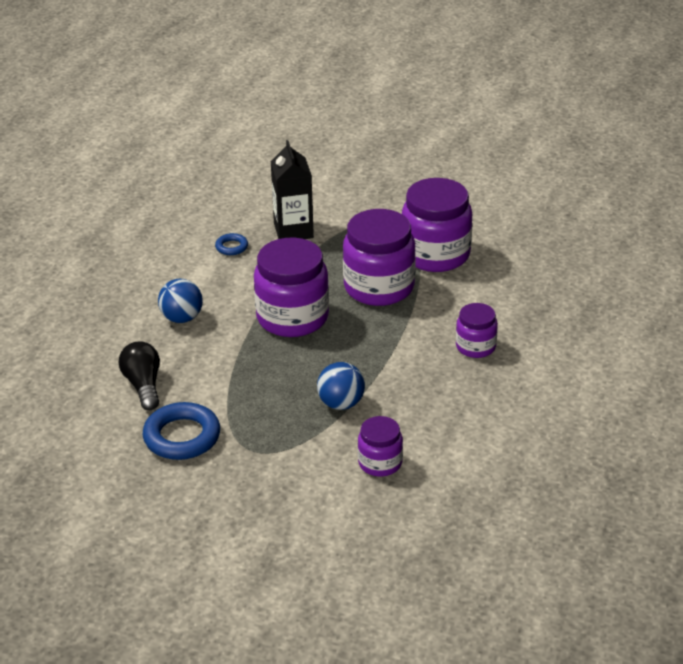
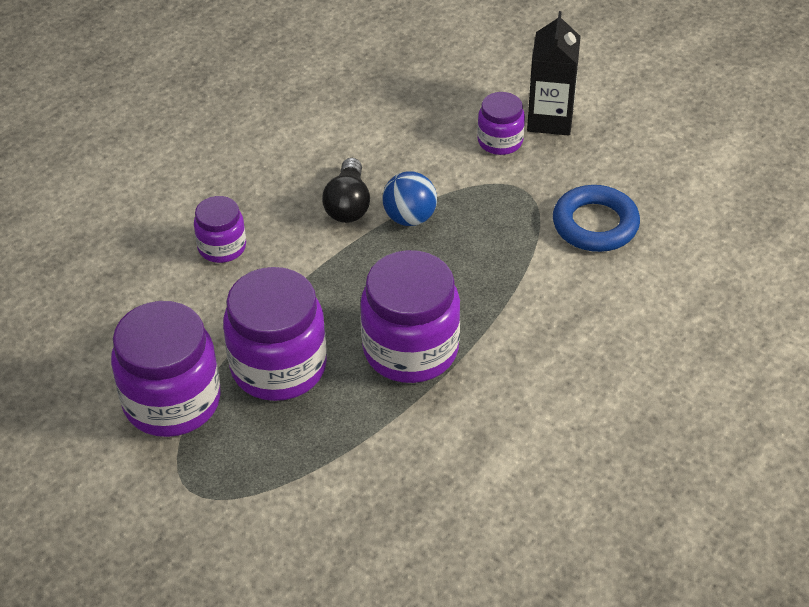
camera: 160 degrees left, 10 degrees up
(143, 385) = (623, 300): black light bulb -> black light bulb (348, 205)
(182, 318) = (551, 390): blue ball -> none
(231, 247) = (441, 504): blue ring -> none
(293, 231) = (339, 511): black carton -> black carton (550, 119)
(380, 463) = (404, 145): purple jar -> purple jar (500, 141)

